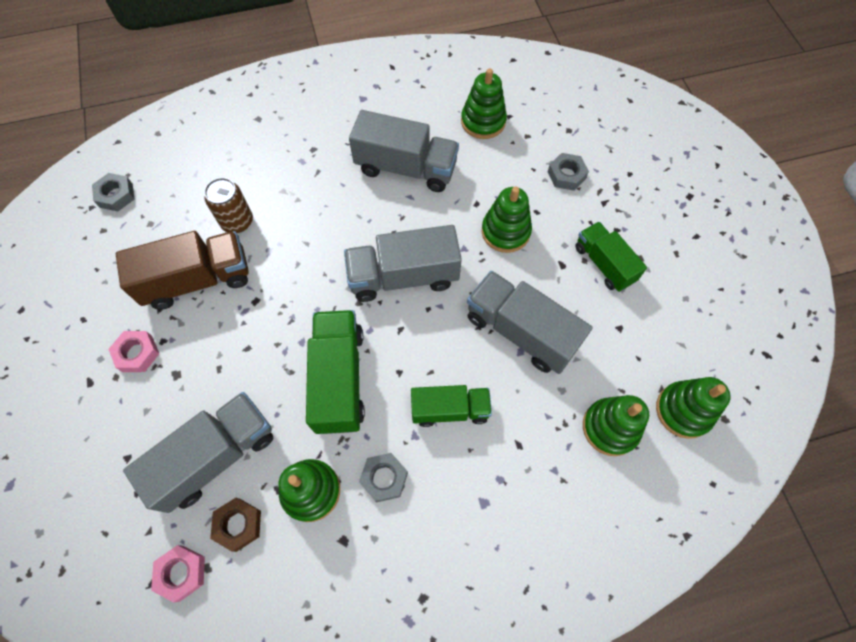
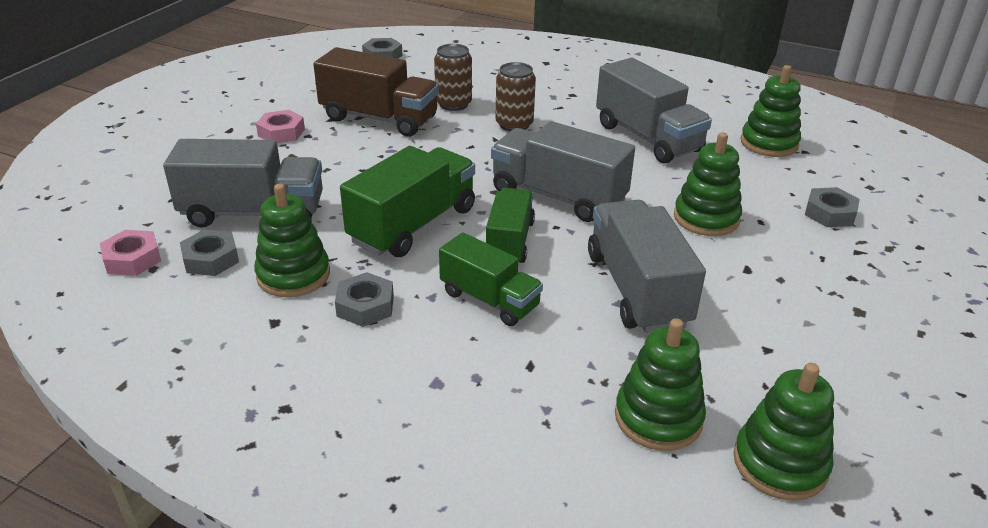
camera: 40 degrees right, 30 degrees down
(238, 524) = (211, 259): brown nut -> grey nut
(304, 216) = (514, 124): none -> brown can
(604, 264) = (803, 293): green truck -> green truck (509, 241)

